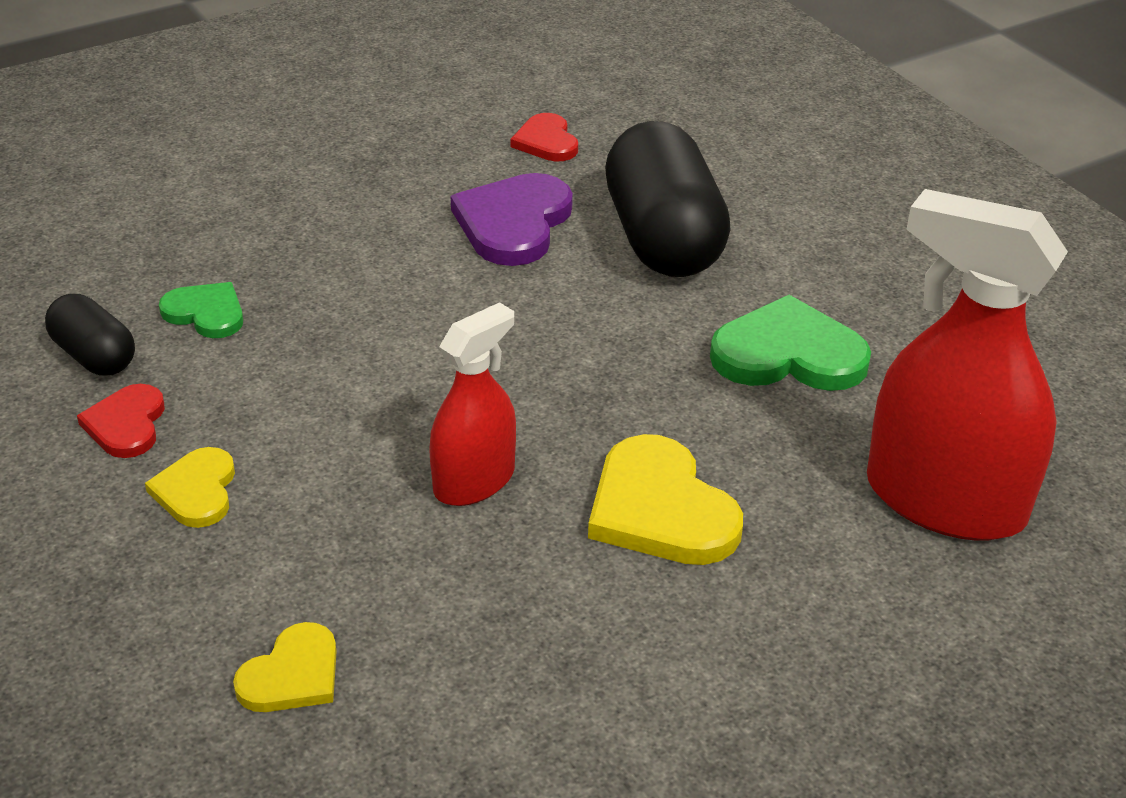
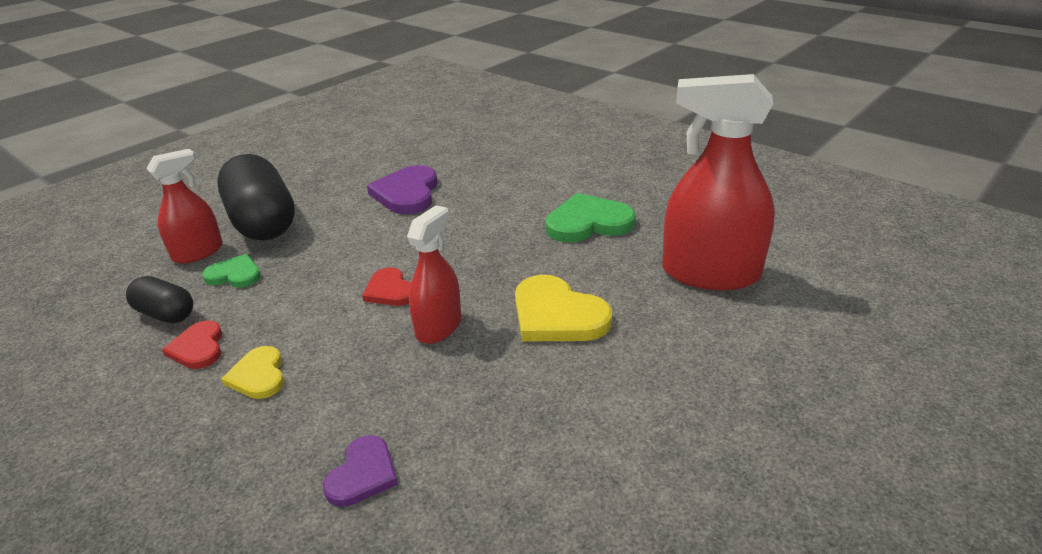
camera: 15 degrees left, 5 degrees down
(162, 259) = (198, 252): none -> red spray bottle
(292, 675) = (362, 474): yellow heart -> purple heart
(546, 141) = (409, 154): red heart -> red heart (390, 290)
(663, 239) = (493, 184): black capsule -> black capsule (263, 222)

